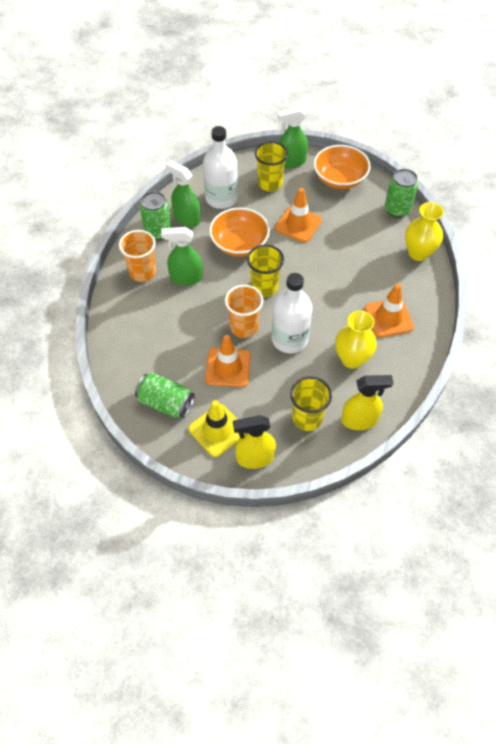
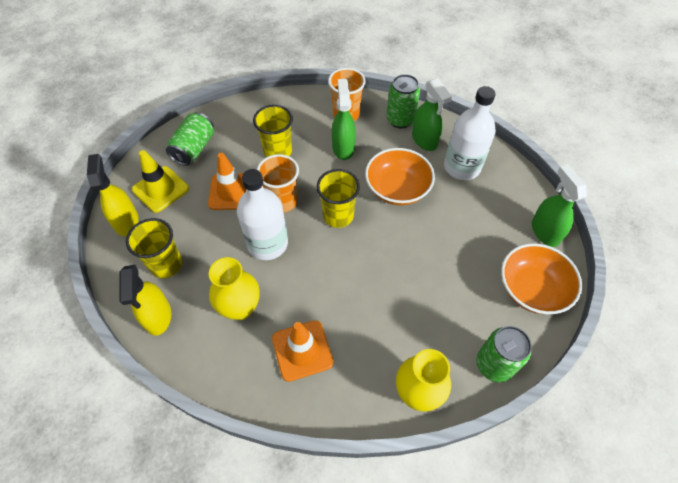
camera: 85 degrees right, 0 degrees up
(186, 218) = (424, 140): green spray bottle -> green spray bottle turned 120 degrees clockwise
(270, 183) = (499, 211): yellow cup -> yellow cup (278, 151)
(298, 224) = (439, 244): orange traffic cone -> none

